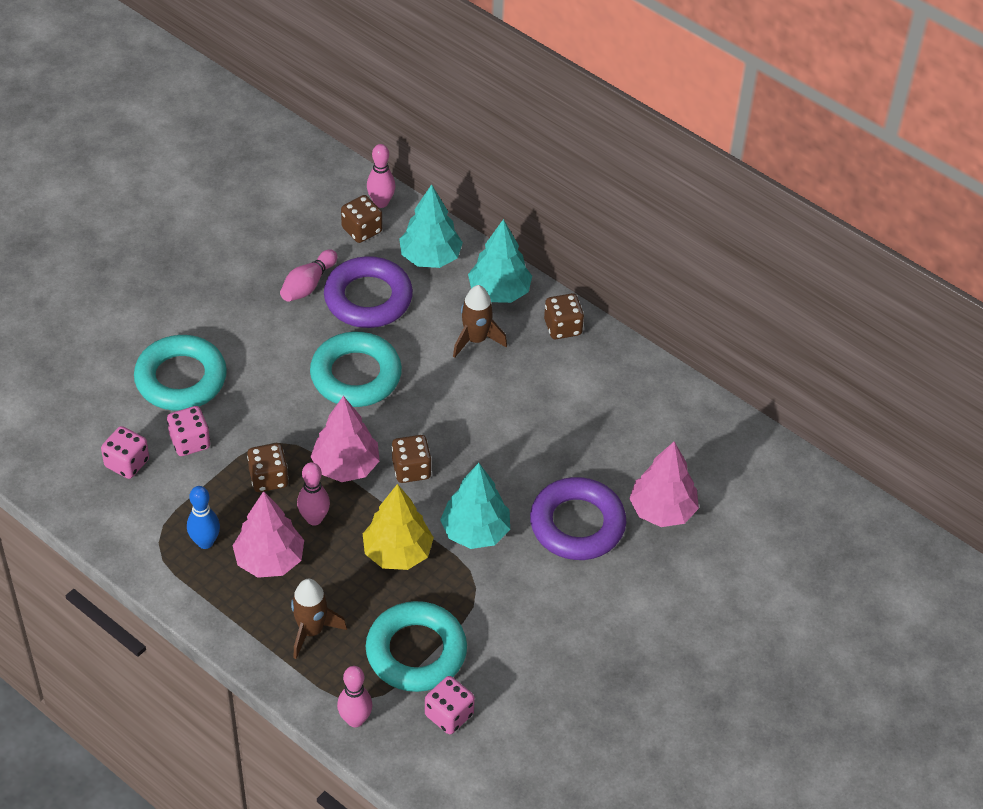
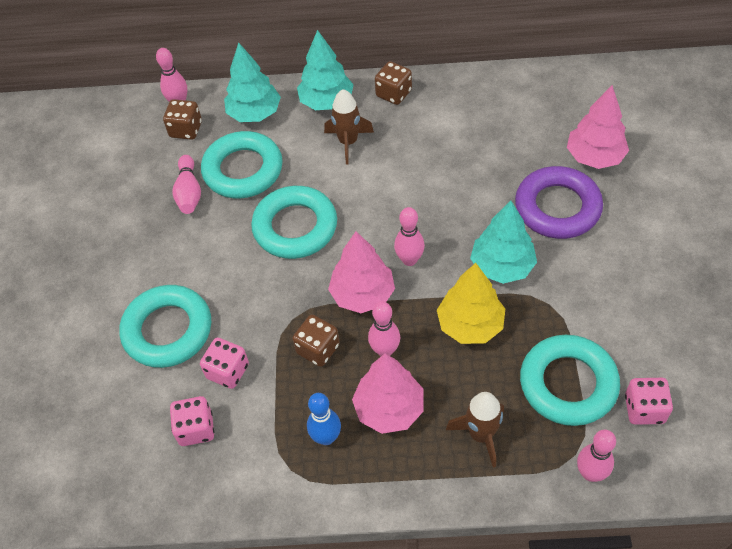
camera: 35 degrees left, 5 degrees up
(368, 298) = (243, 170): purple ring -> turquoise ring
(411, 469) = (409, 260): brown dice -> pink bowling pin

